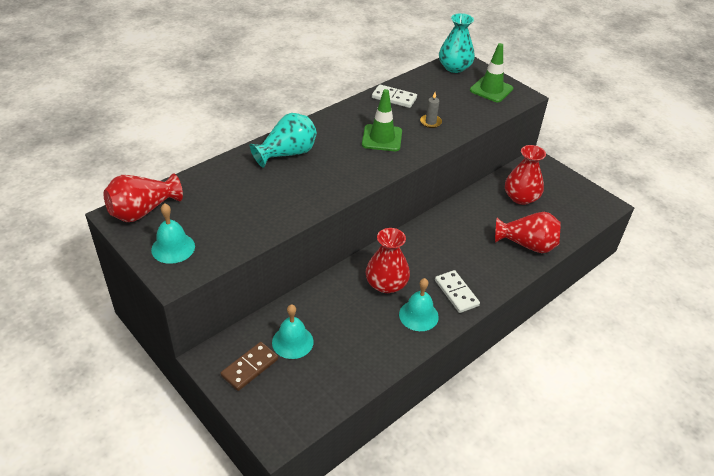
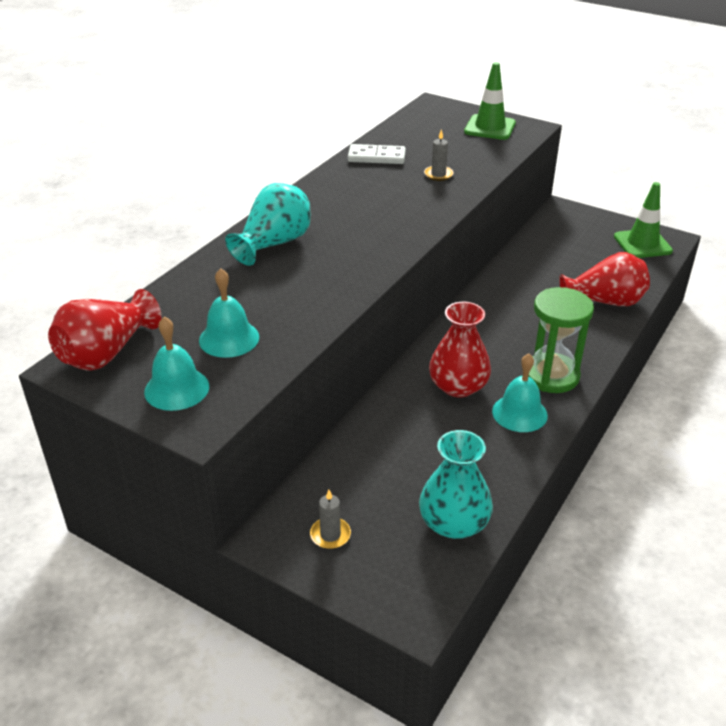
camera: 15 degrees left, 5 degrees down
(249, 367) = (330, 535): brown domino -> grey candle
(292, 342) = (372, 487): turquoise bell -> turquoise bell (229, 338)
(382, 138) = (388, 203): green traffic cone -> green traffic cone (642, 244)
(454, 67) = (431, 112): turquoise vase -> turquoise vase (454, 523)
(456, 293) = (551, 375): white domino -> green hourglass
(521, 197) = (567, 252): red vase -> none

